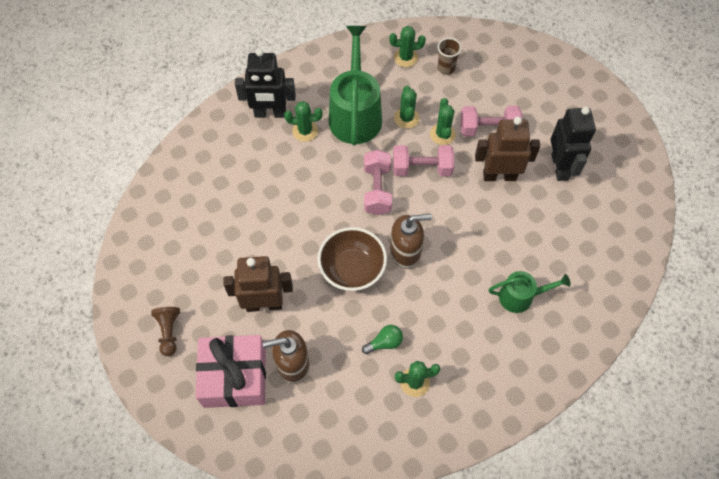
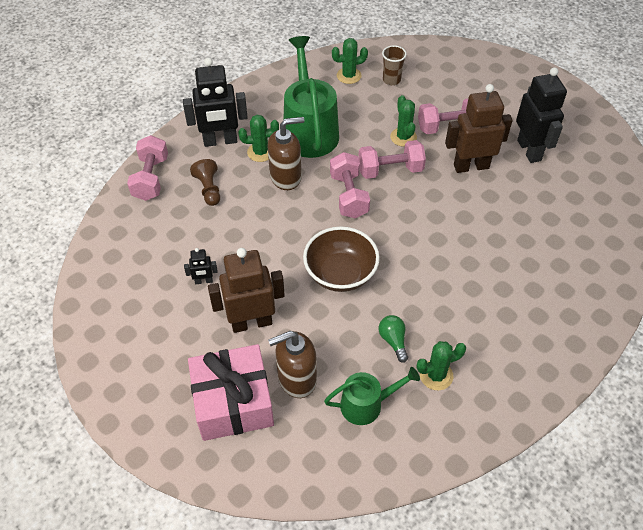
camera: 10 degrees left, 10 degrees down
(169, 332) = (148, 367): brown pawn -> brown pawn (209, 189)
(200, 144) = (151, 178): none -> pink dumbbell
(230, 257) = (203, 281): none -> black robot
(385, 342) = (393, 341): green light bulb -> green light bulb turned 75 degrees counterclockwise
(405, 252) = (393, 249): brown soap dispenser -> brown soap dispenser (286, 177)
(406, 118) = (363, 127): green cactus -> none
(520, 296) = (525, 274): green watering can -> green watering can (366, 404)

